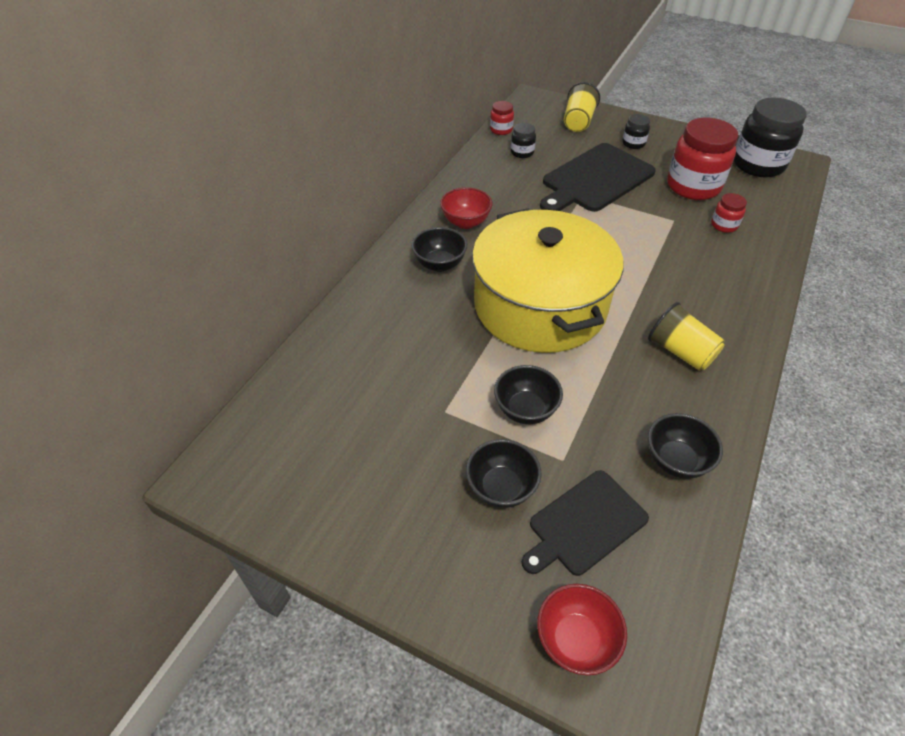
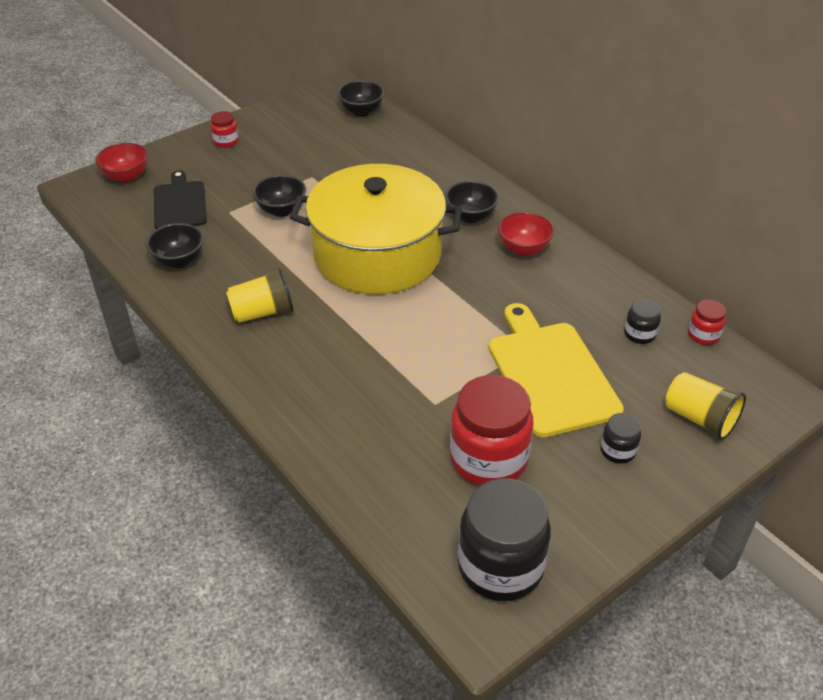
camera: 115 degrees right, 5 degrees down
(501, 488) = (234, 181): black bowl -> black bowl (361, 111)
(595, 179) = (550, 373): black cutting board -> yellow cutting board
(724, 225) = (398, 444): red jar -> red jar (226, 142)

